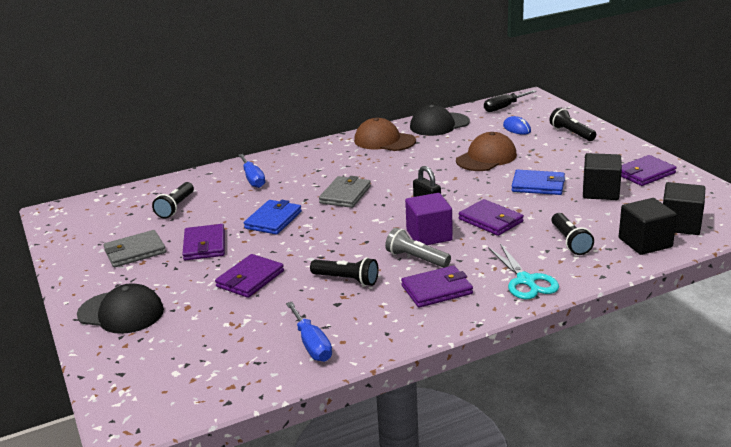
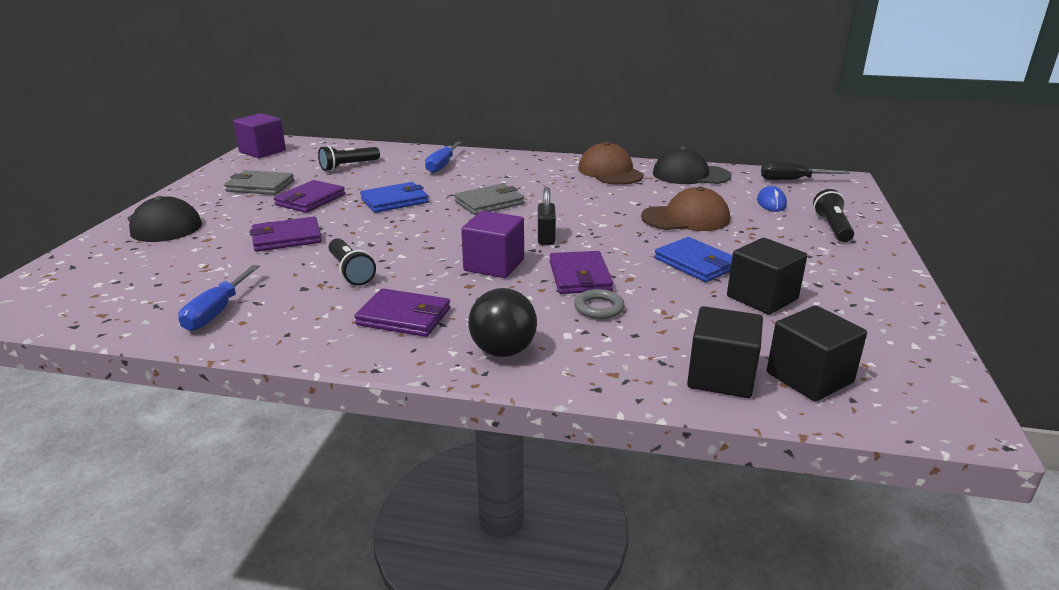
camera: 35 degrees right, 0 degrees up
(64, 223) = (262, 151): none -> purple cube
(416, 258) = (442, 280): grey flashlight -> none
(526, 281) = (503, 351): turquoise scissors -> black ball
(532, 234) = (599, 308): none -> grey ring
(570, 242) = (627, 334): black flashlight -> none
(645, 173) = (859, 300): purple wallet -> none

